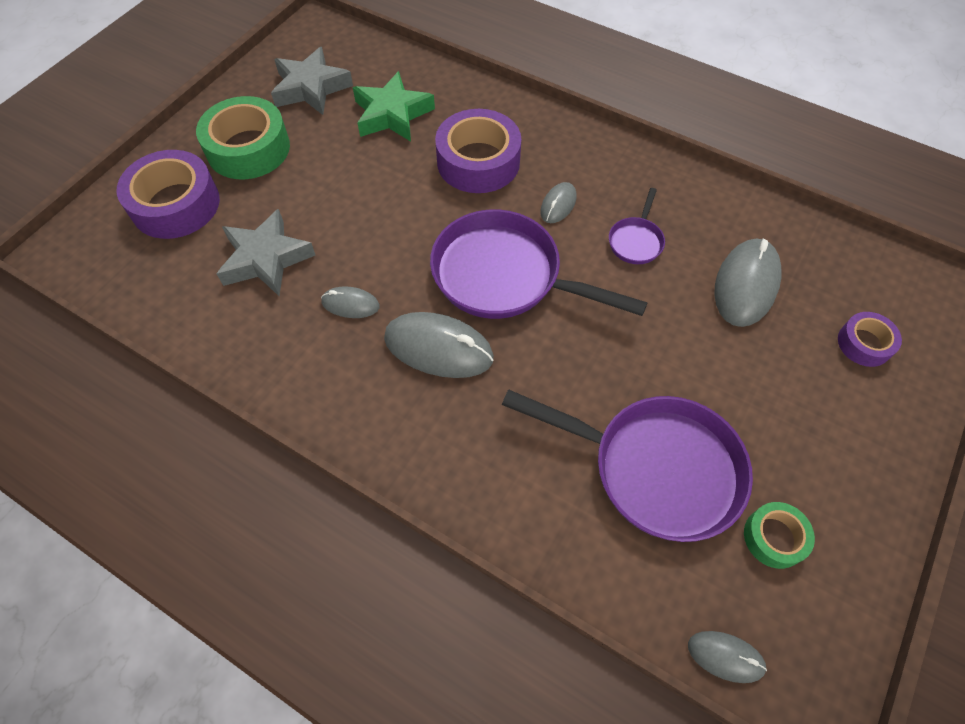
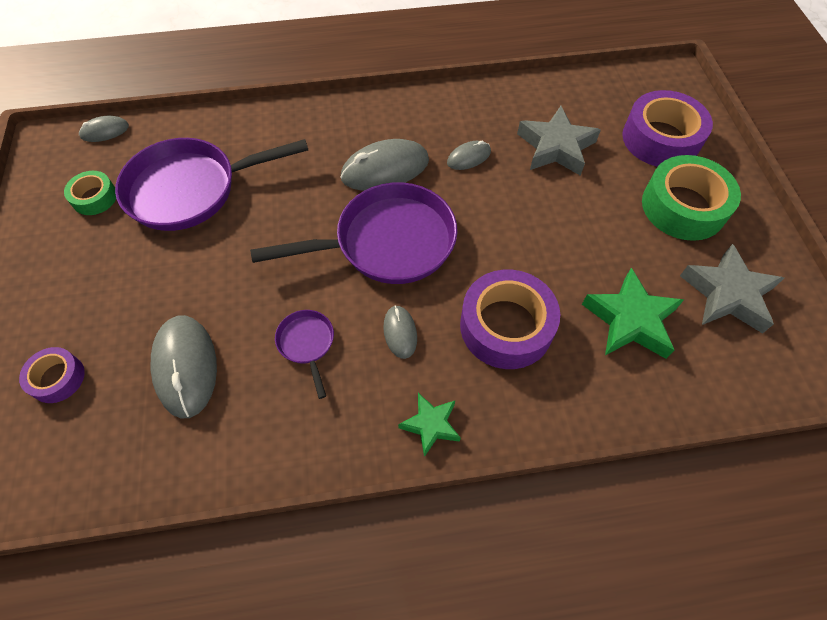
camera: 140 degrees right, 0 degrees up
(587, 143) = (430, 425): none -> green star

